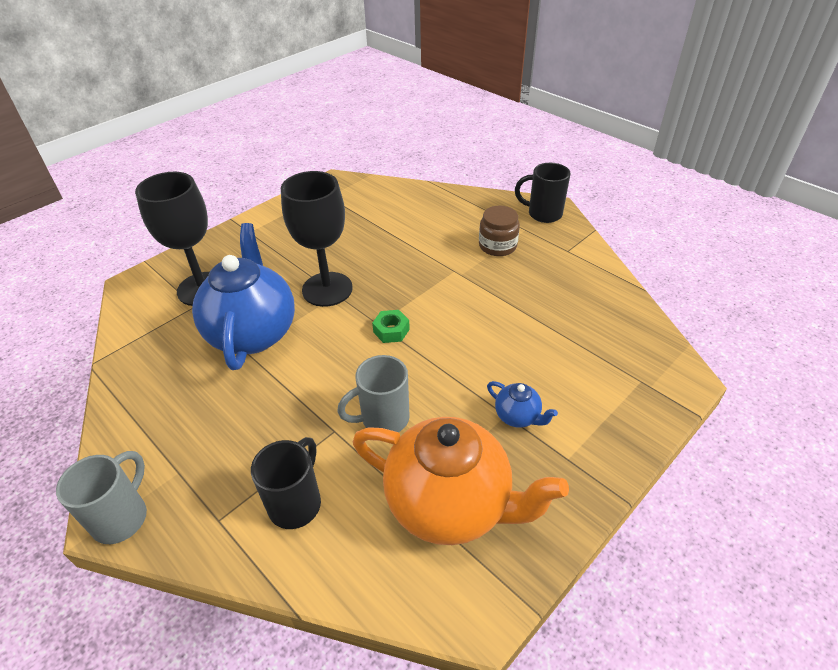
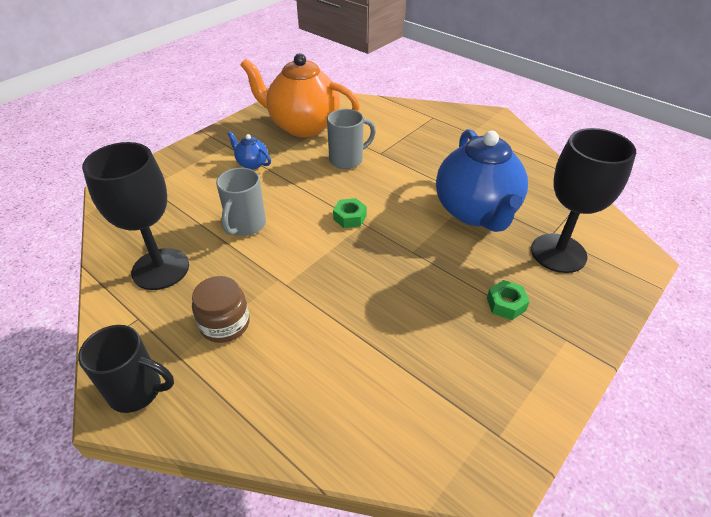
camera: 175 degrees right, 0 degrees up
(122, 517) = (487, 116): grey mug -> grey mug (245, 225)
(277, 253) = (506, 304): none -> green nut
(296, 503) = (392, 124): black mug -> none
(327, 289) = (424, 256): black goblet -> black goblet (160, 269)

